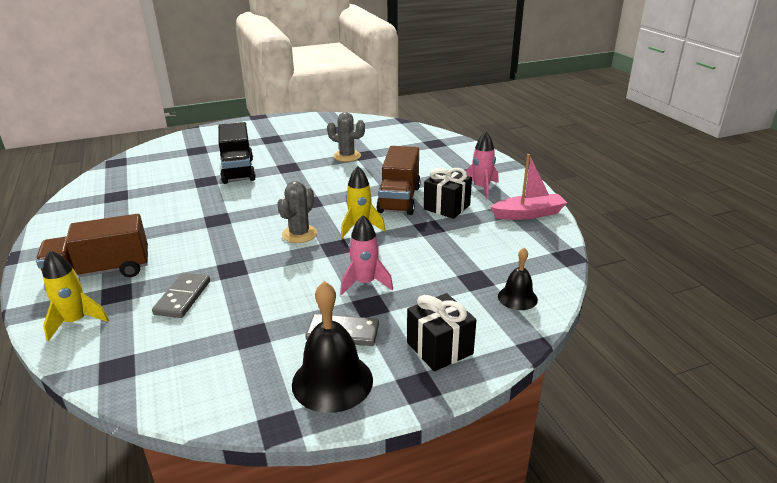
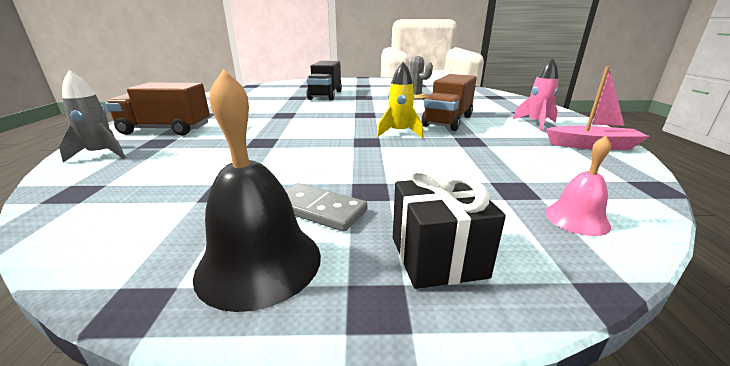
camera: 20 degrees right, 5 degrees down
(76, 322) = (102, 154): yellow rocket -> grey rocket
(182, 297) = (200, 153): grey domino -> none
(299, 234) = (341, 130): grey cactus -> none
(365, 283) = (377, 171): pink rocket -> none
(446, 207) = (494, 131): black gift -> none
(517, 298) = (576, 219): black bell -> pink bell

